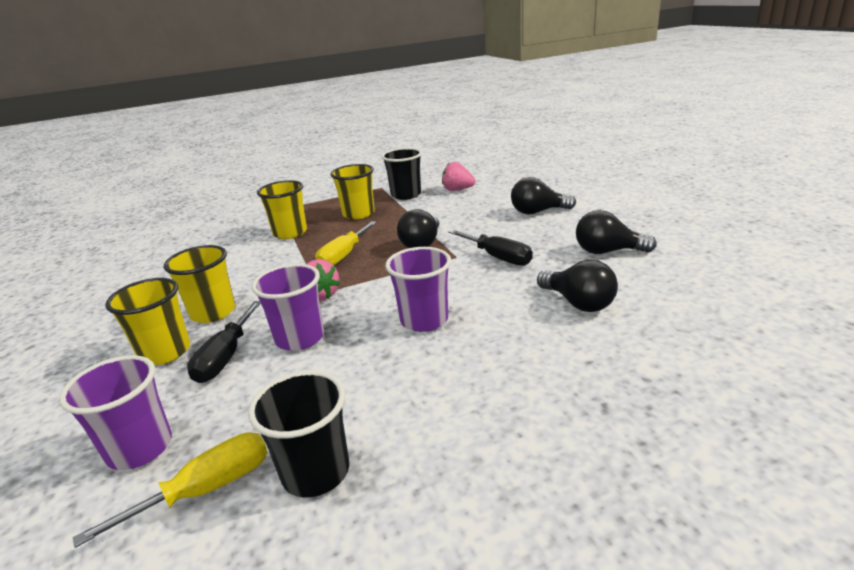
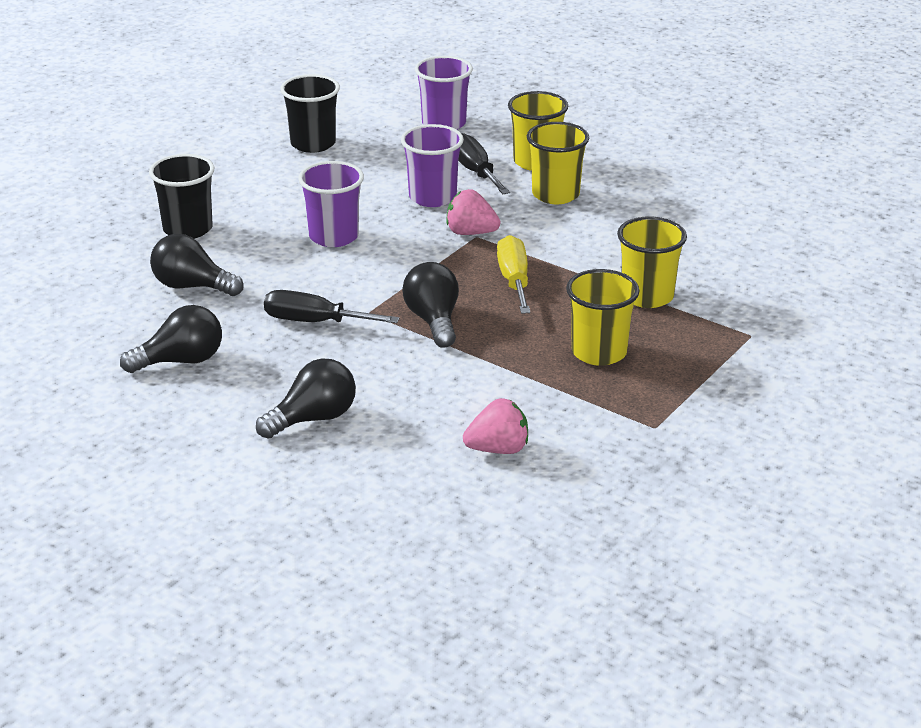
camera: 145 degrees right, 5 degrees up
(206, 489) = (370, 123): yellow screwdriver -> none
(406, 195) = (578, 414): black cup -> black cup (188, 229)

